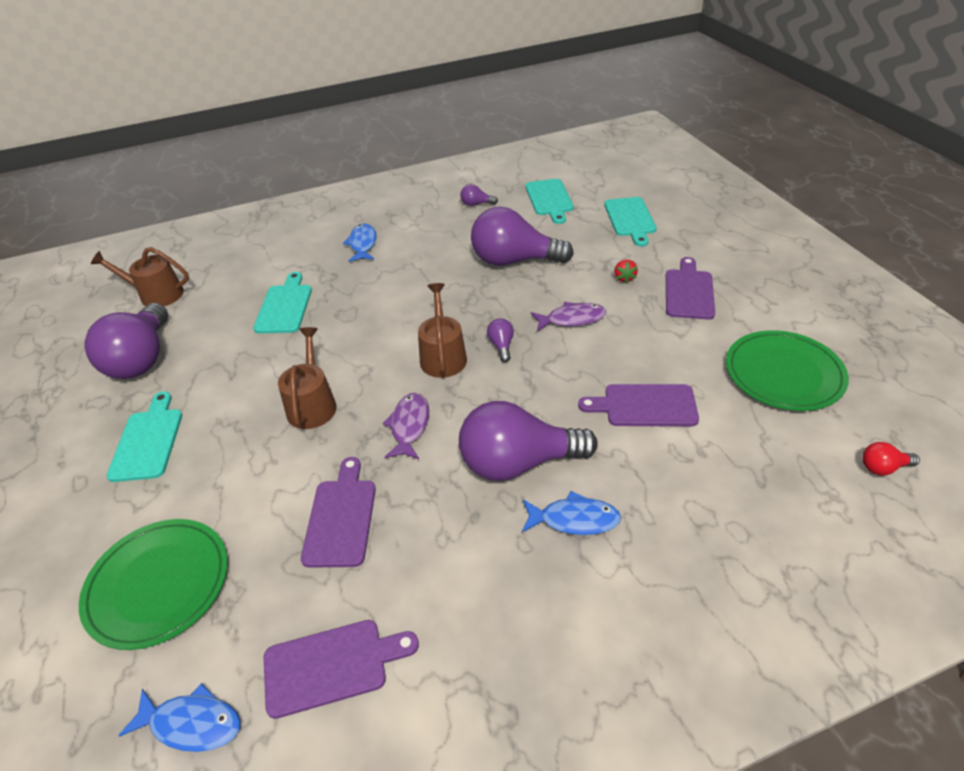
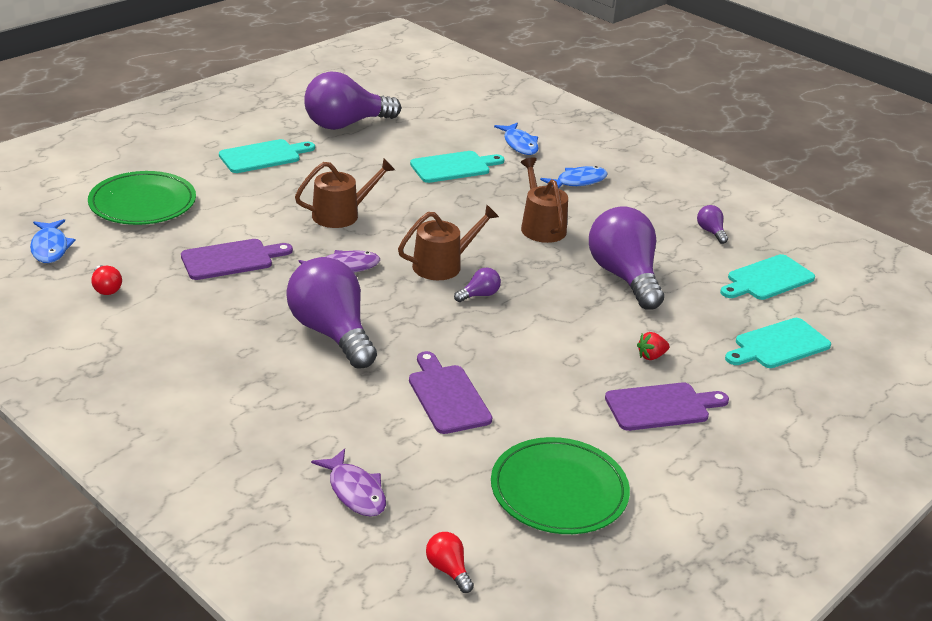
camera: 60 degrees right, 10 degrees down
(156, 294) = (425, 104): brown watering can -> brown watering can (541, 226)
(332, 666) = (106, 288): purple cutting board -> red light bulb
(572, 319) = (551, 331): purple fish -> purple fish (355, 491)
(574, 519) = (282, 374): blue fish -> blue fish (519, 144)

